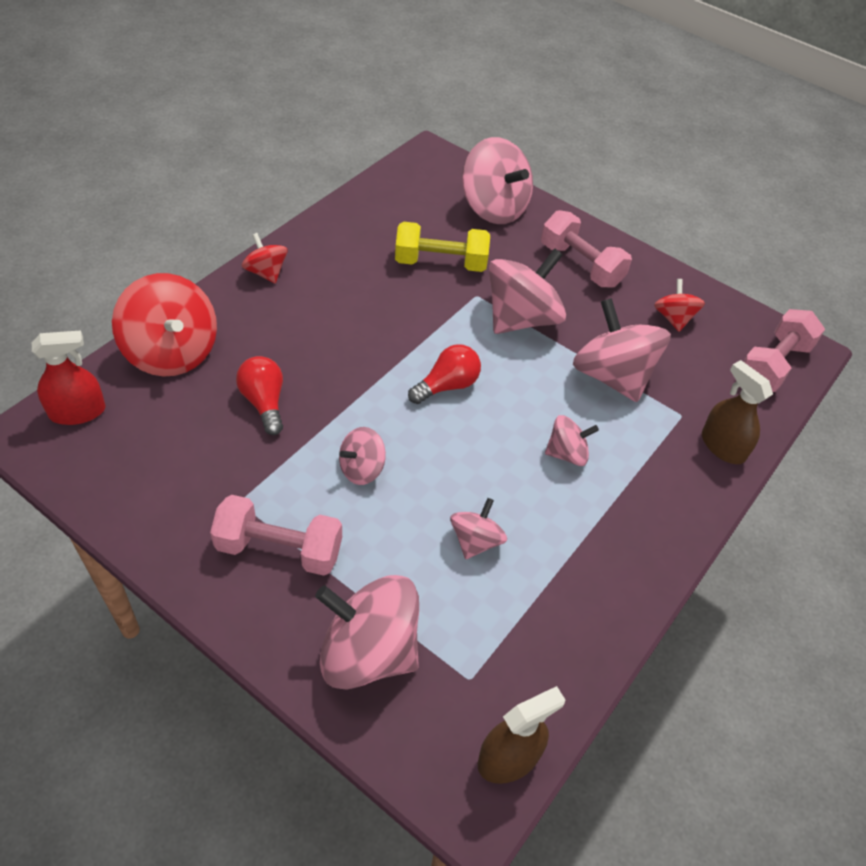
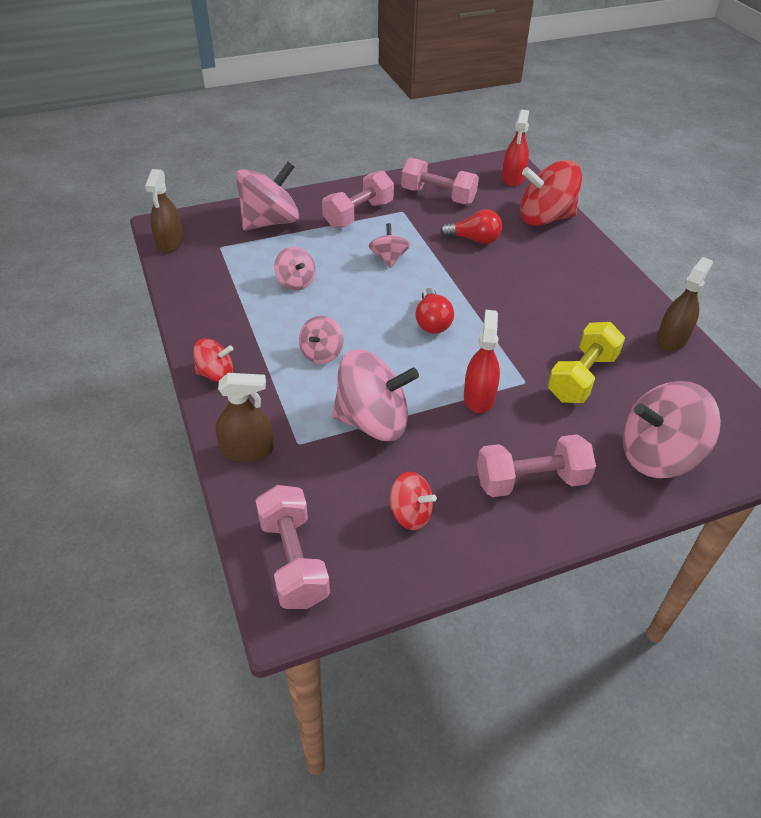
camera: 125 degrees right, 5 degrees down
(175, 477) = (438, 196): none -> pink dumbbell
(266, 272) = (613, 277): red spinning top -> red spinning top (216, 374)
(342, 220) = (671, 339): none -> brown spray bottle
(521, 318) = (479, 397): pink spinning top -> red spray bottle

